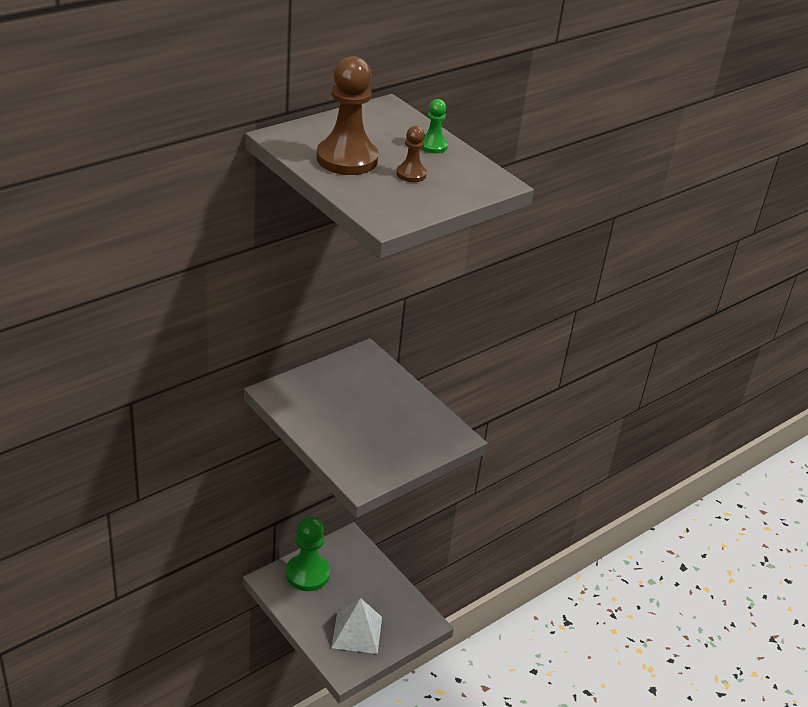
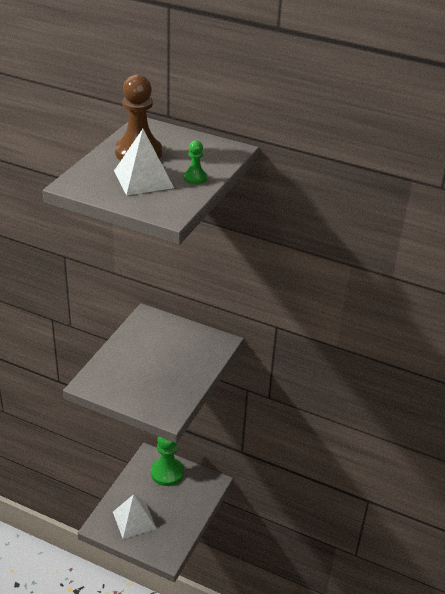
camera: 65 degrees right, 0 degrees up
(411, 174) = (143, 179): brown pawn -> white pyramid

